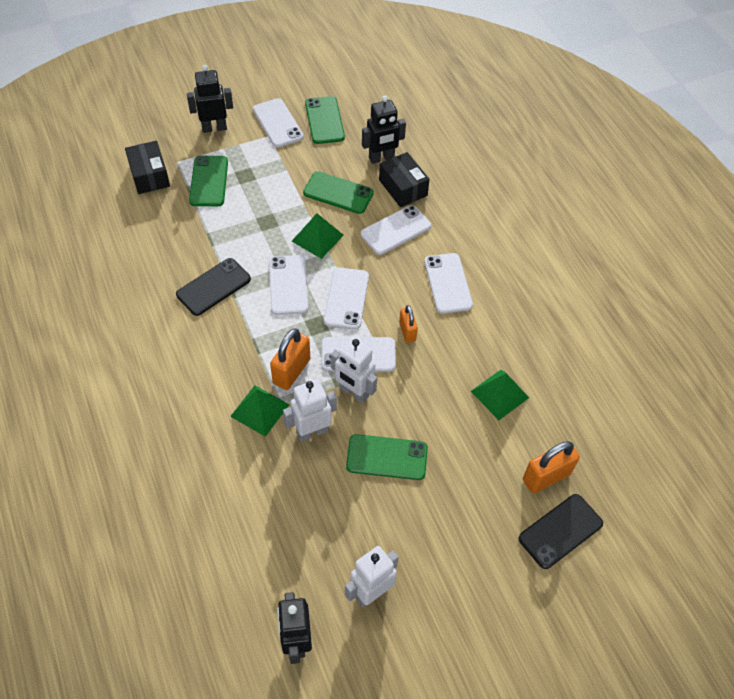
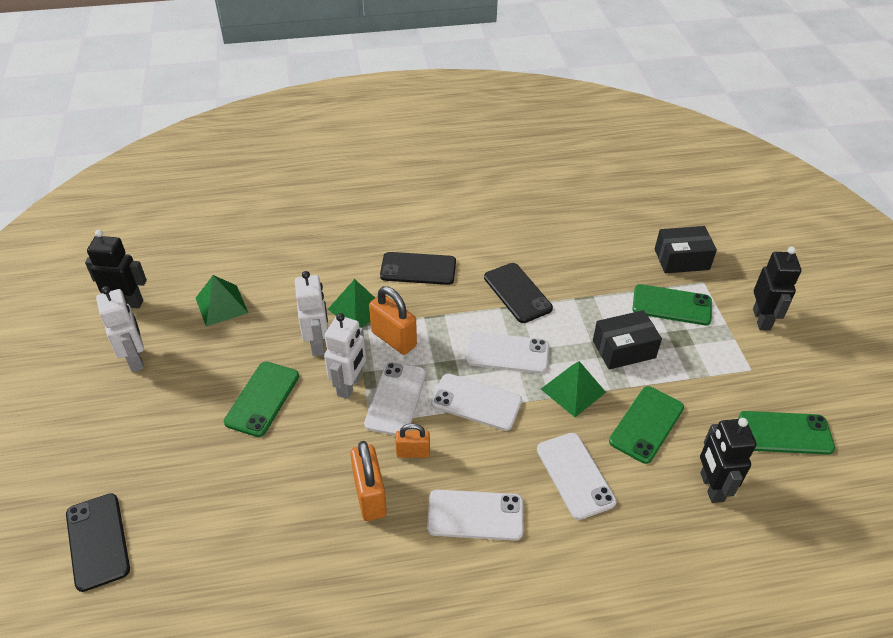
camera: 105 degrees right, 10 degrees down
(194, 371) = (418, 269): none -> black phone
(278, 123) = (775, 381): white phone -> none
(354, 392) = (349, 386): white robot -> white robot turned 150 degrees clockwise
(403, 188) = (652, 501): black box -> black box (623, 349)
(499, 394) = (293, 529): green pyramid -> green pyramid (221, 305)
(546, 477) = (166, 548): orange padlock -> orange padlock (370, 496)

